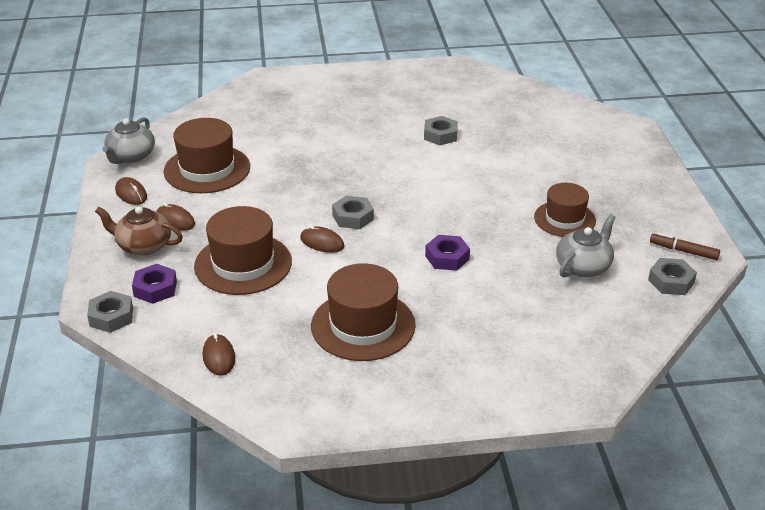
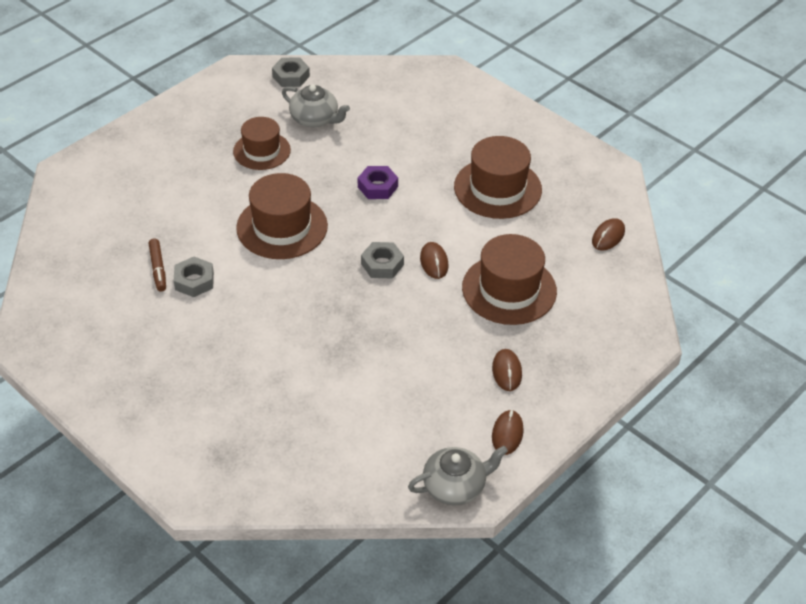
camera: 130 degrees left, 10 degrees up
(111, 317) = (645, 320): grey nut -> none
(143, 245) = (558, 366): brown teapot -> none
(155, 289) = (591, 318): purple nut -> none
(207, 169) = (414, 408): brown hat -> brown hat (282, 227)
(583, 266) = (315, 119): grey teapot -> grey teapot turned 150 degrees counterclockwise
(684, 251) = (246, 82): brown marker -> brown marker (158, 268)

